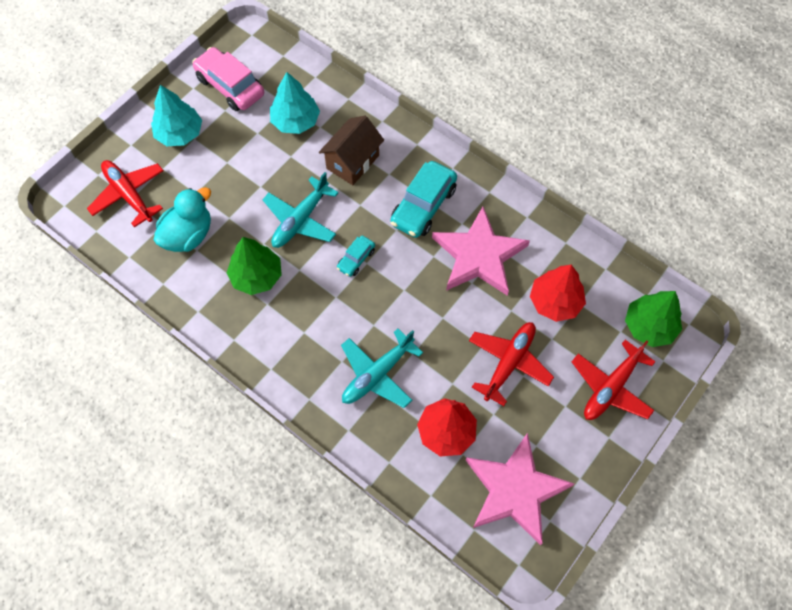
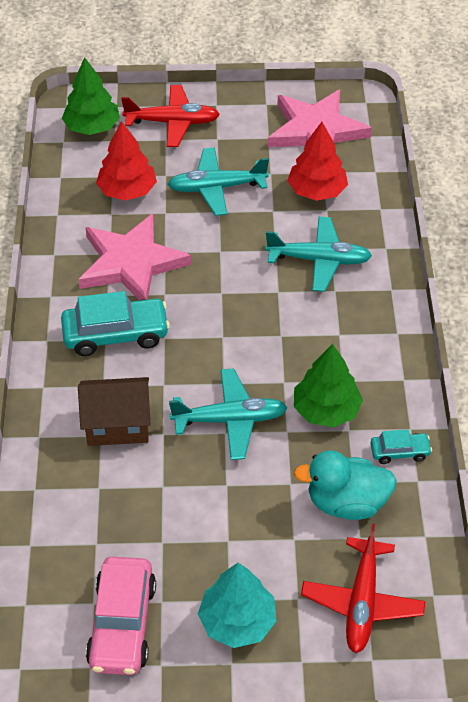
camera: 130 degrees left, 15 degrees down
(295, 121) = (112, 516): turquoise tree -> none
(356, 259) = (227, 346): turquoise car -> turquoise car (399, 452)
(509, 363) = (216, 188): red plane -> turquoise plane

